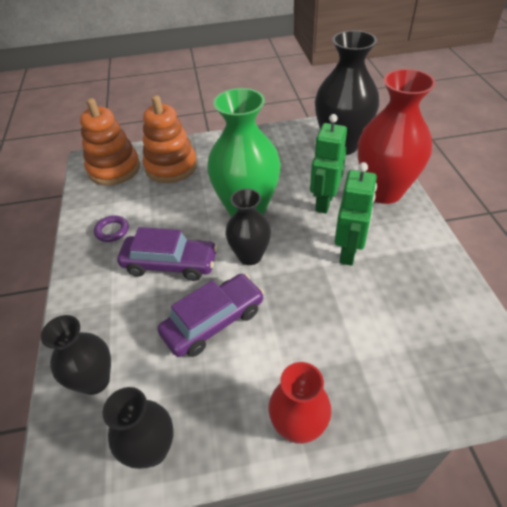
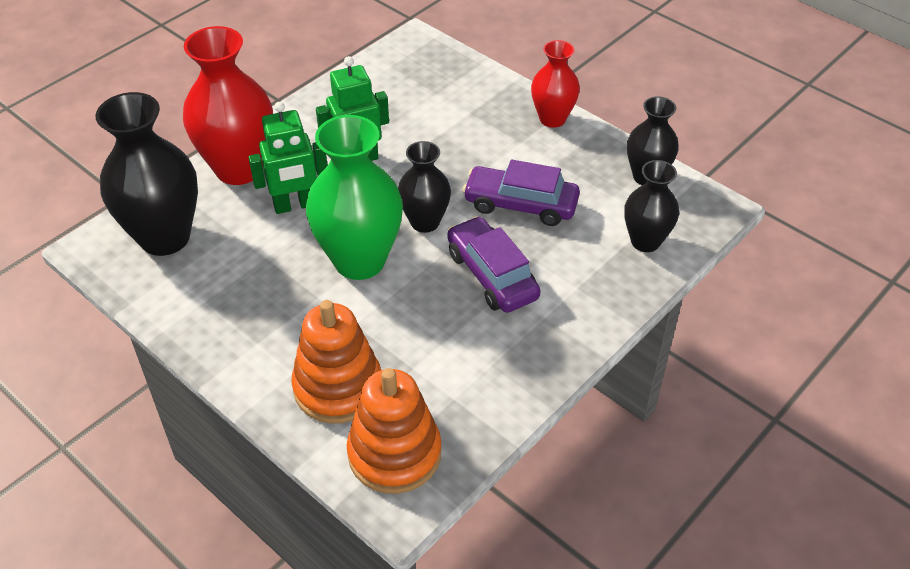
camera: 130 degrees left, 0 degrees up
(112, 231) = (498, 360): purple ring -> none

